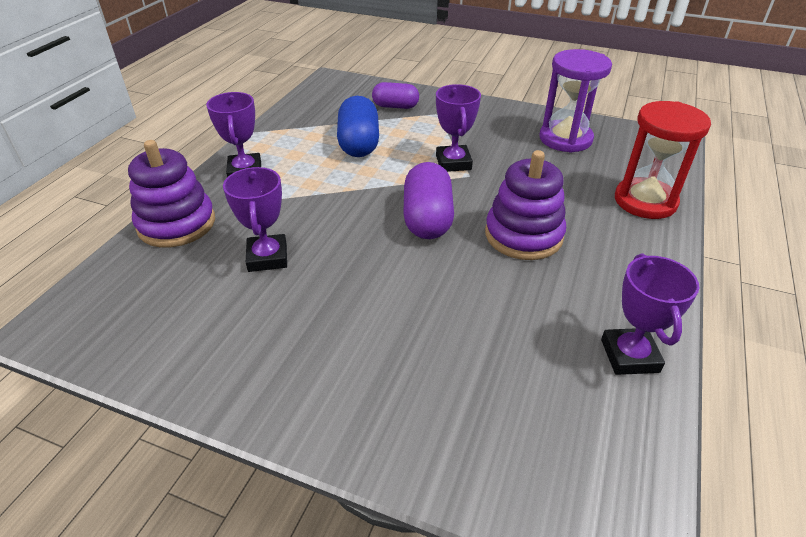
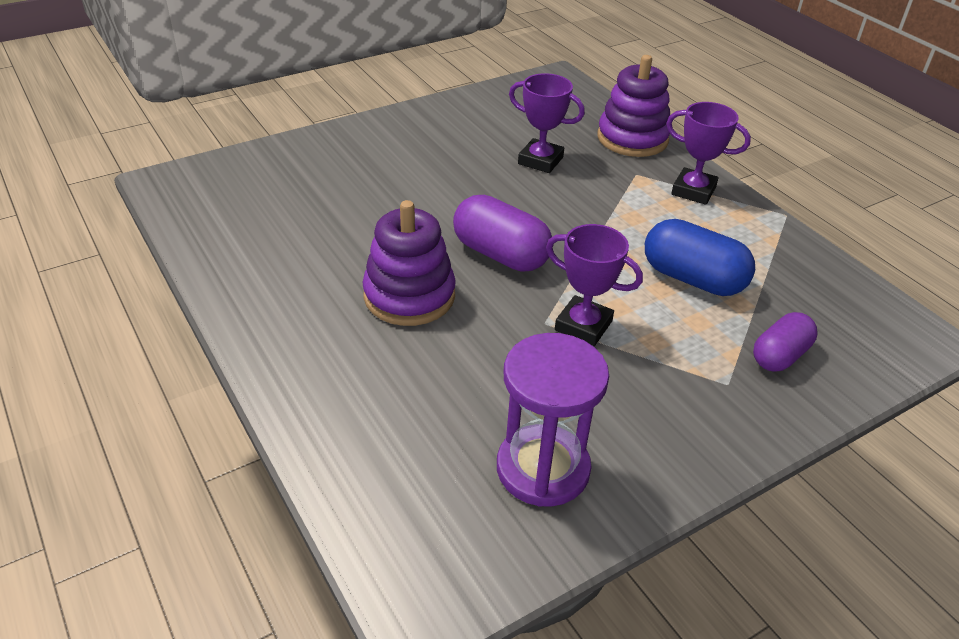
camera: 125 degrees right, 0 degrees up
(629, 356) = (231, 259): purple trophy -> none
(645, 201) = (345, 427): red hourglass -> none

